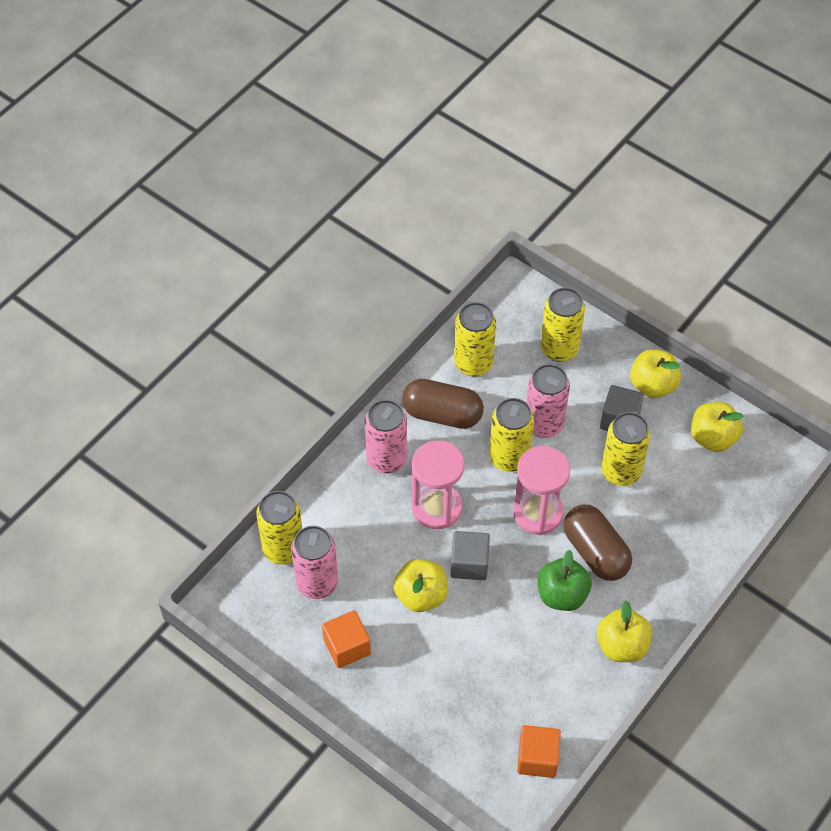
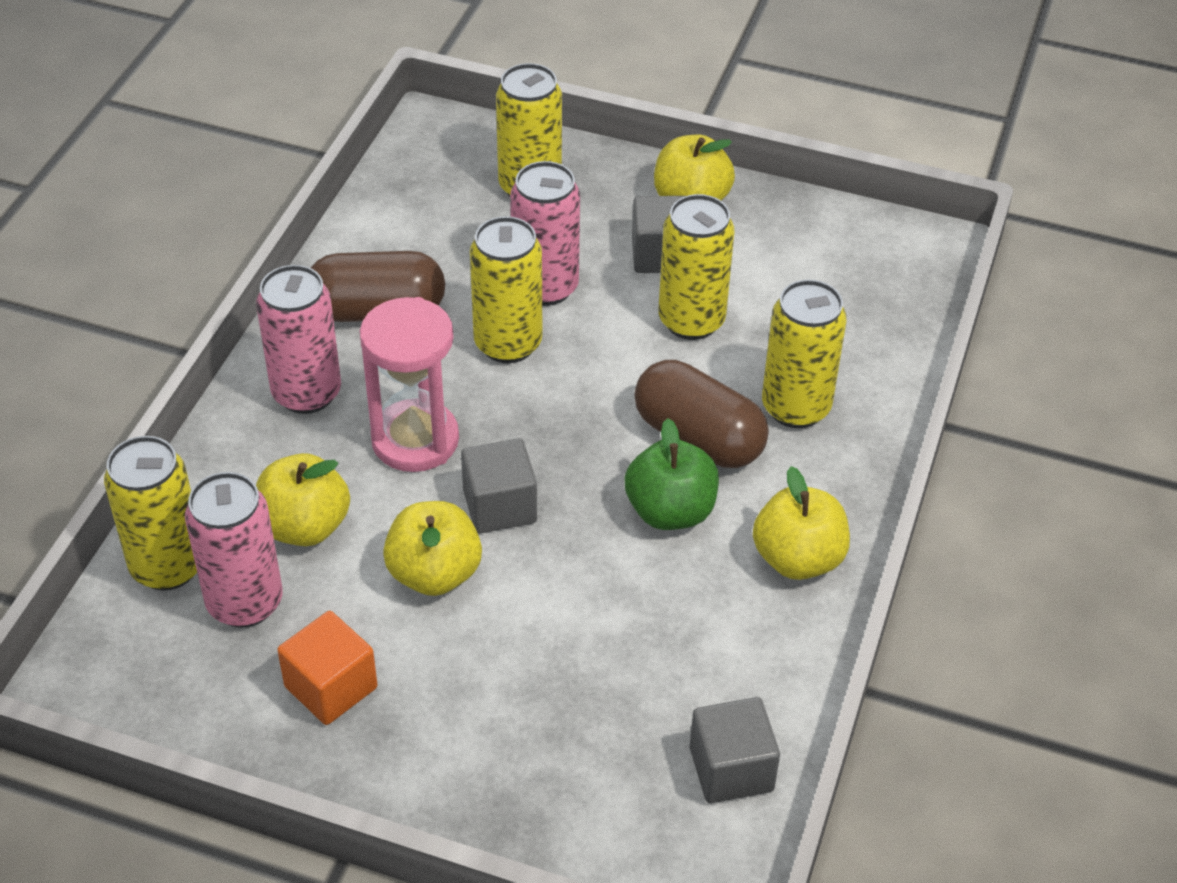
camera: 20 degrees left, 10 degrees down
(473, 363) = (402, 234): yellow can -> yellow can (796, 407)
(537, 758) = (731, 769): orange cube -> grey cube
(538, 513) = (584, 407): pink hourglass -> none
(713, 438) = (810, 246): yellow apple -> yellow apple (305, 526)

